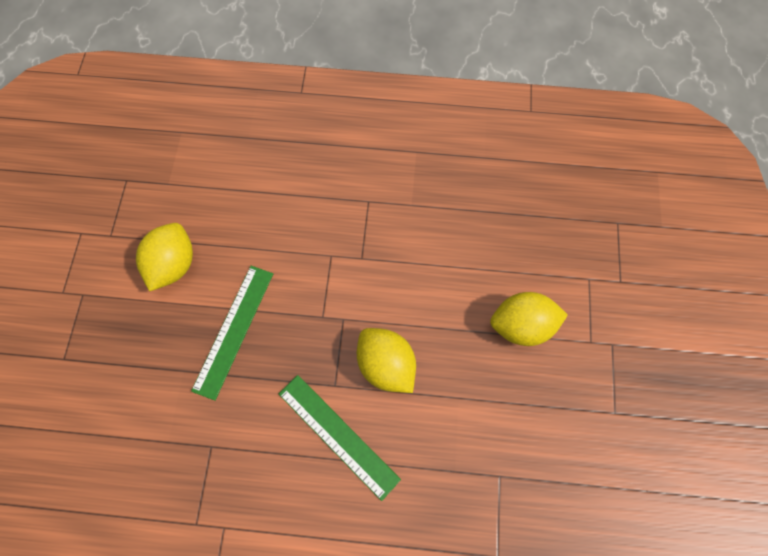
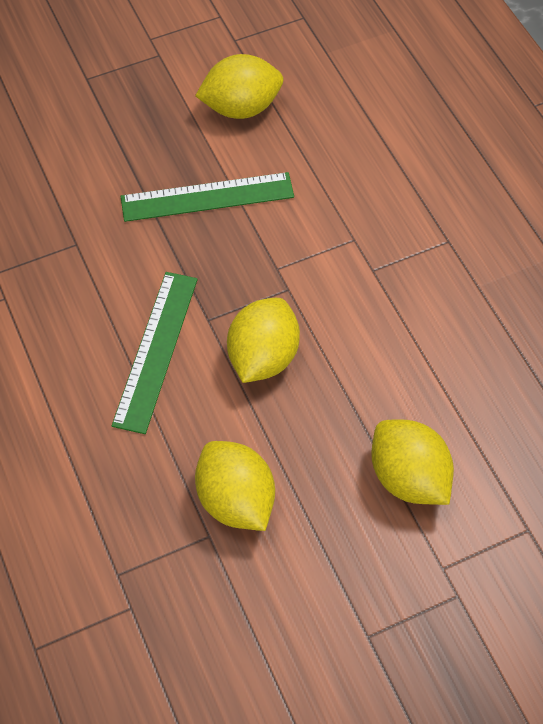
camera: 60 degrees right, 10 degrees down
(483, 443) = (236, 500): none -> yellow lemon

